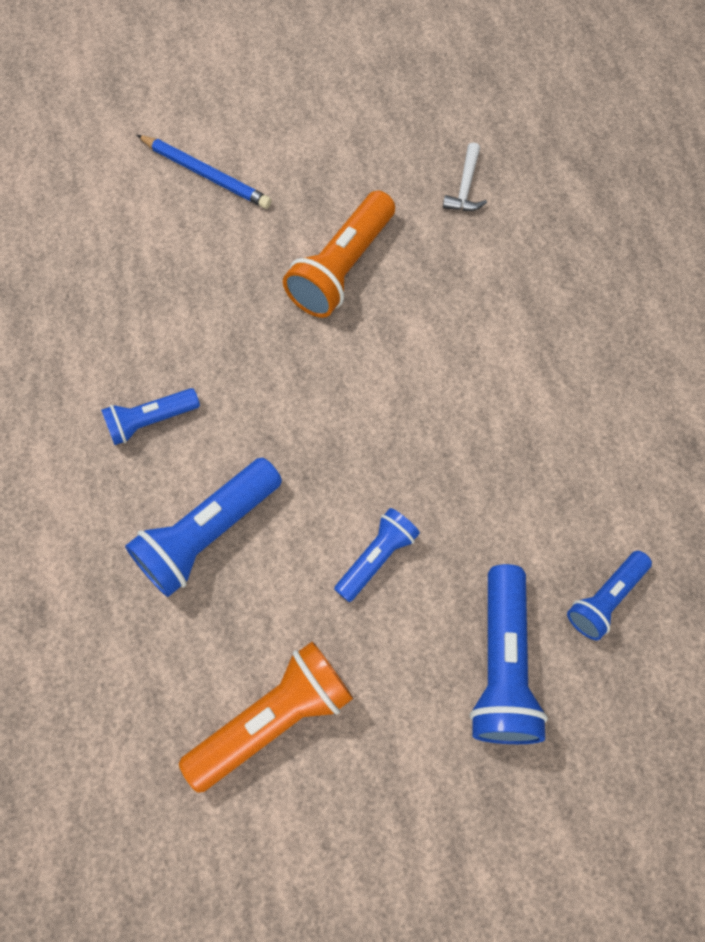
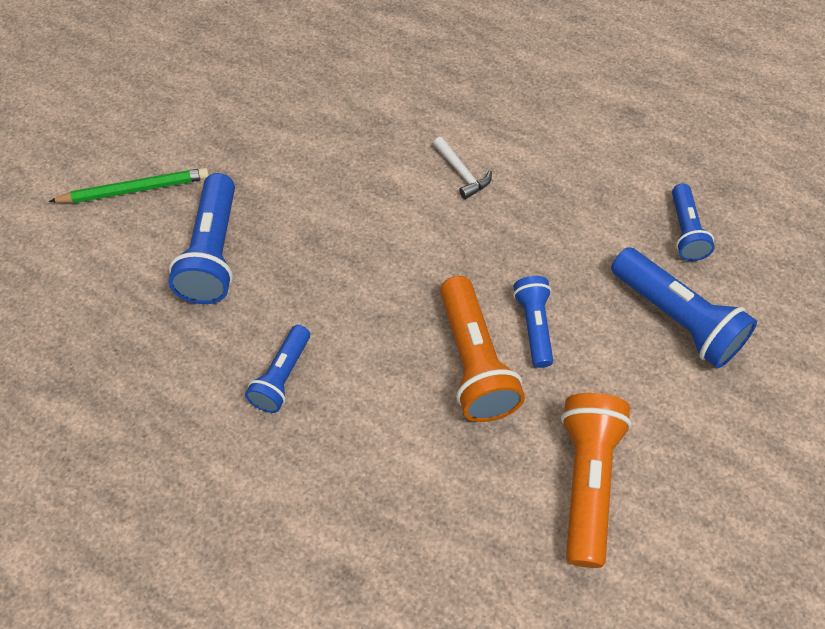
camera: 45 degrees left, 10 degrees down
(206, 174) = (135, 189): blue pencil -> green pencil
(207, 534) = (409, 412): blue flashlight -> blue flashlight (213, 253)
(342, 268) = (306, 175): orange flashlight -> orange flashlight (474, 362)
(465, 187) = (332, 69): white hammer -> white hammer (461, 173)

